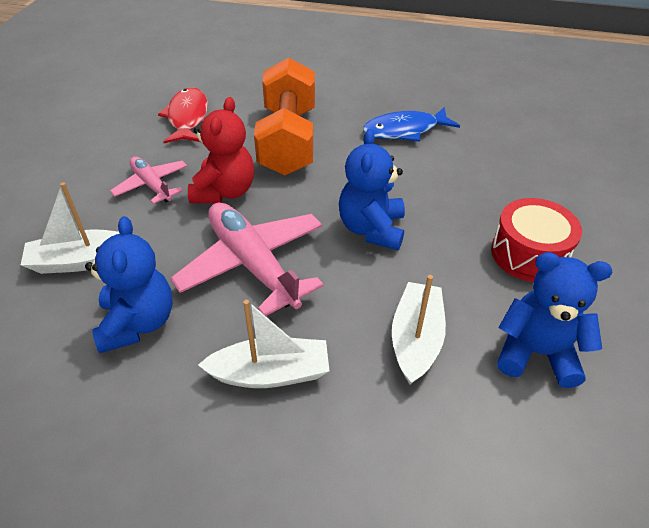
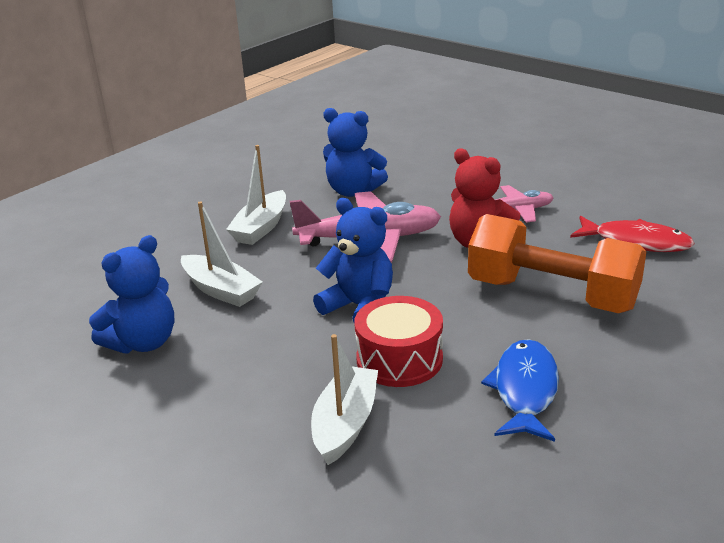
camera: 120 degrees right, 15 degrees down
(81, 261) = (435, 177): white boat -> white boat (345, 424)
(529, 254) = (235, 392): red drum -> red drum (399, 359)

